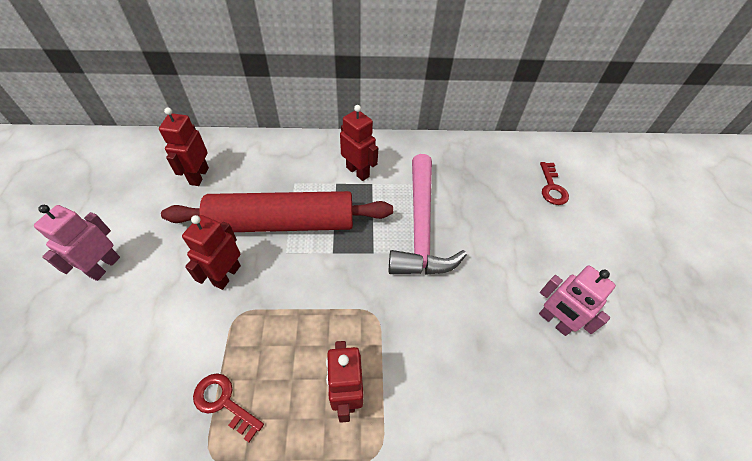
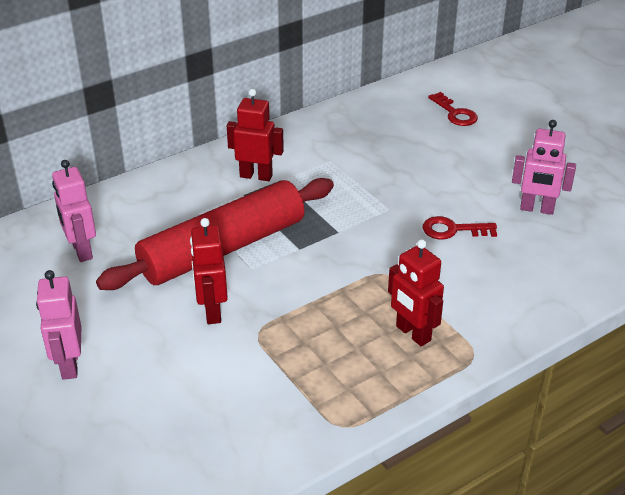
camera: 30 degrees left, 15 degrees down
(199, 176) = (81, 251): red robot -> pink robot
(224, 403) = (313, 391): red key -> red key (453, 230)
(421, 228) = (364, 194): pink hammer -> none

